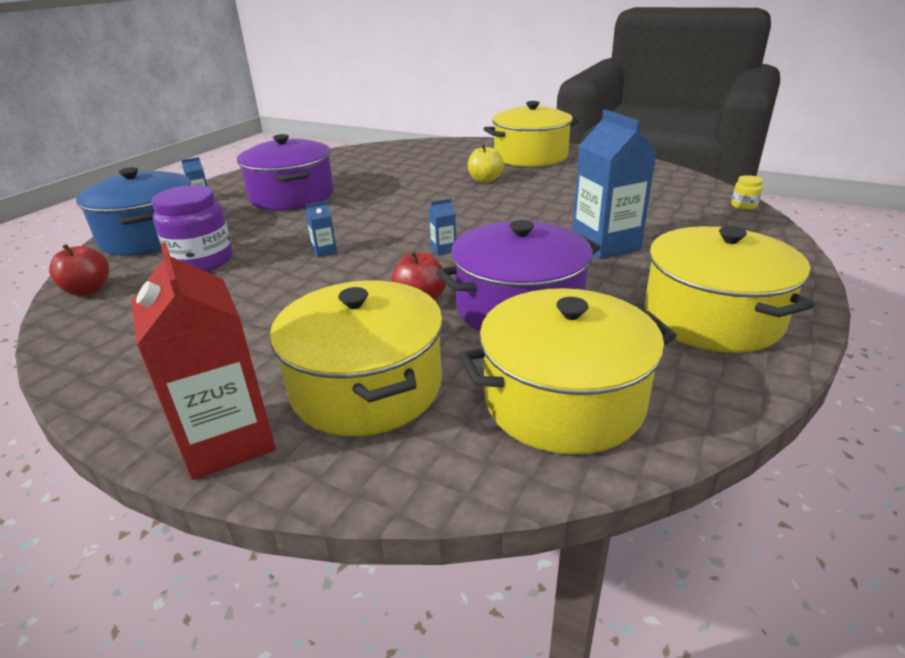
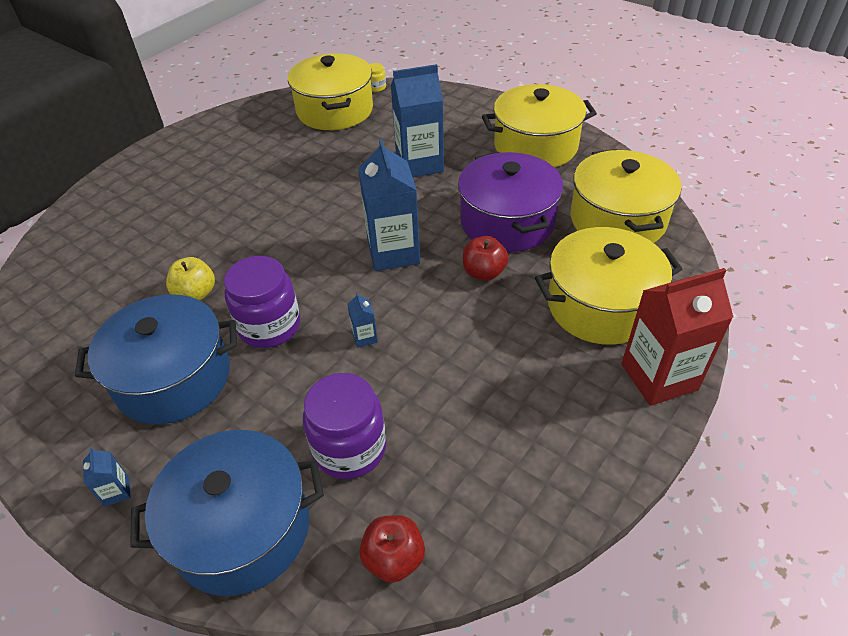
camera: 80 degrees left, 15 degrees up
(292, 196) = (173, 378): purple pot -> blue pot
(341, 215) = (269, 326): none -> purple jar
(443, 249) = (393, 252): blue carton -> blue carton, size x2.41
(485, 180) = (229, 208): yellow apple -> yellow apple (196, 294)
(530, 156) = (176, 167): yellow pot -> yellow pot (335, 110)

